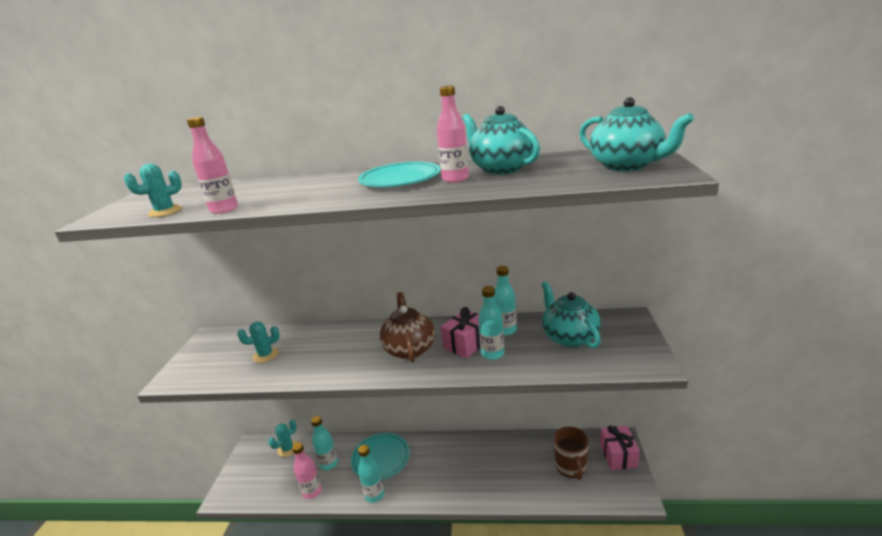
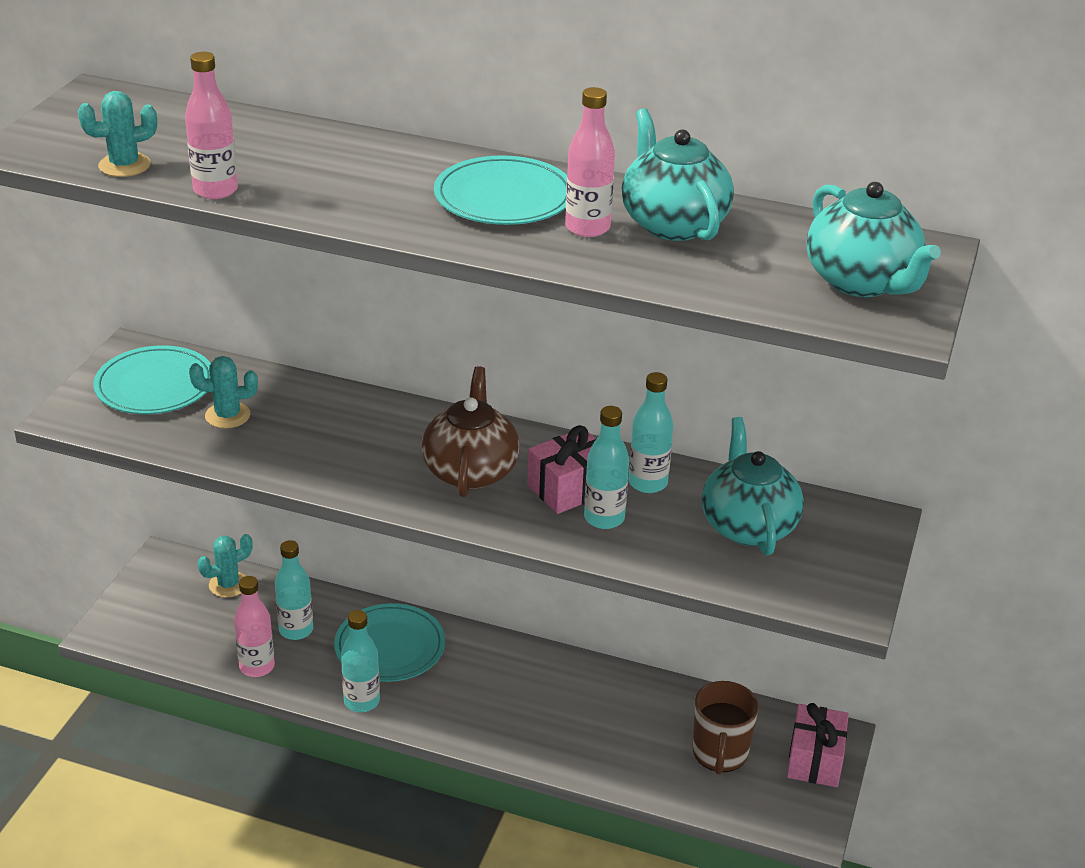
camera: 10 degrees right, 10 degrees up
(222, 350) = (155, 385): none -> turquoise plate

